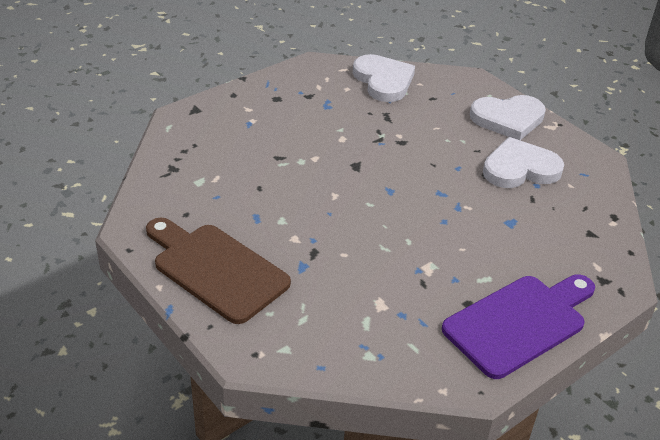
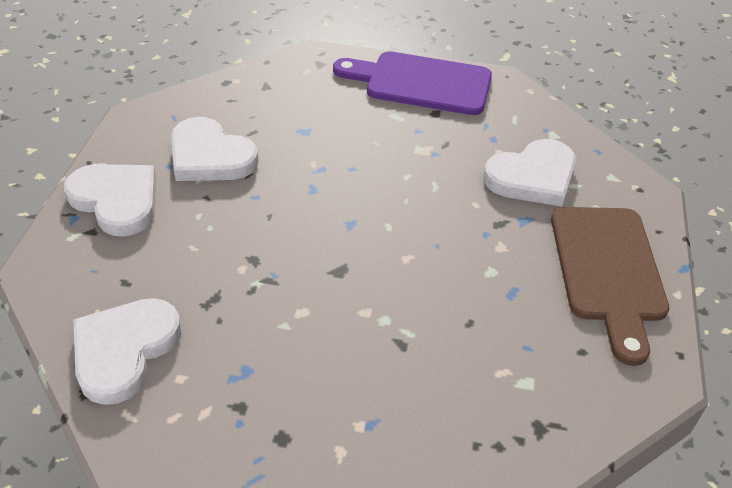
camera: 130 degrees left, 5 degrees up
(336, 302) = (532, 177): none -> white heart

